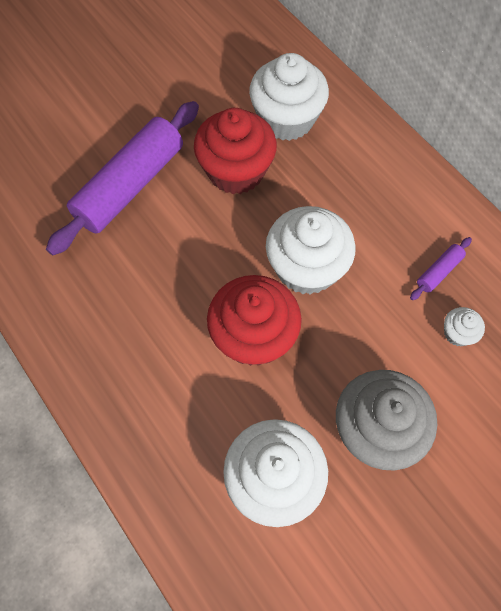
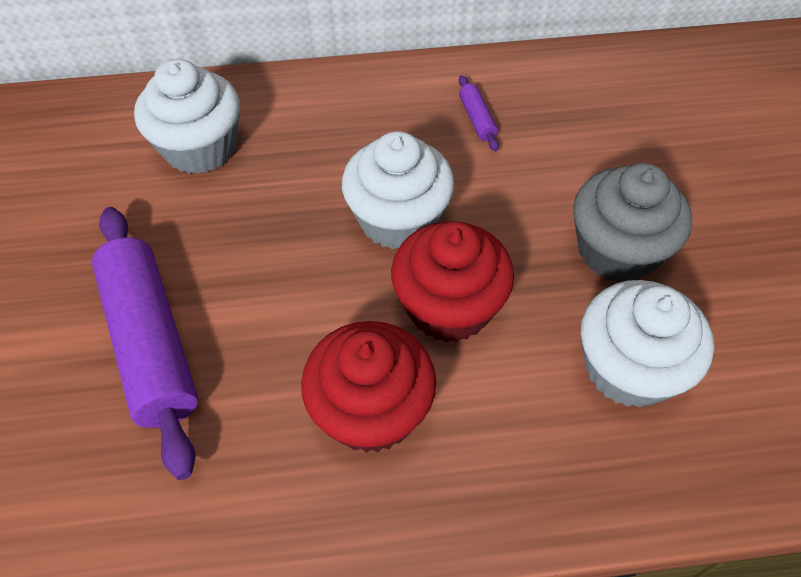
camera: 60 degrees left, 10 degrees down
(236, 171) = (226, 224): red cupcake -> red cupcake (371, 410)
(457, 333) = (550, 138): white cupcake -> none

